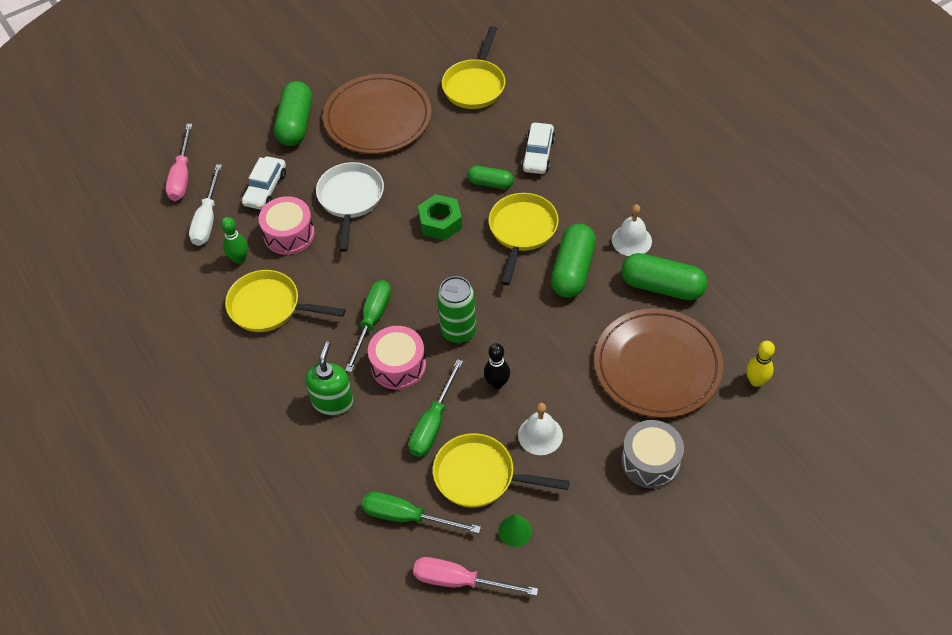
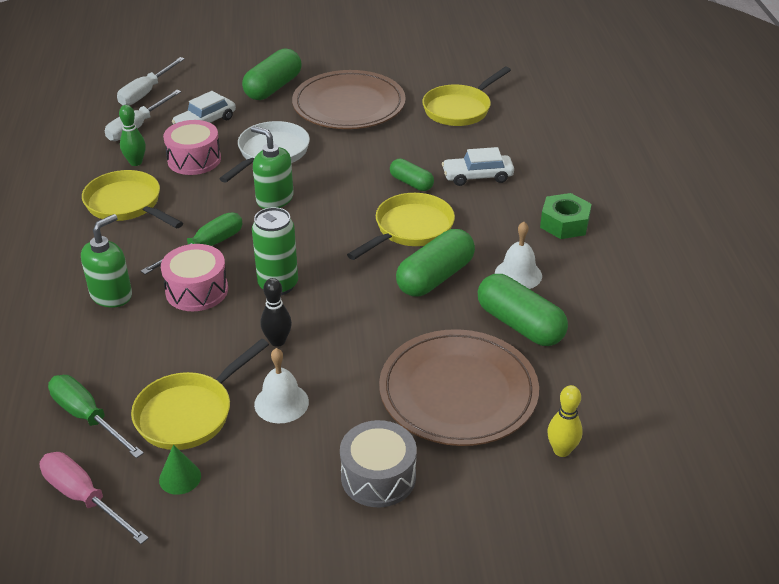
camera: 25 degrees right, 15 degrees down
(182, 176) = (146, 93): pink screwdriver -> white screwdriver
(391, 247) = (274, 199): none -> green soap dispenser
(433, 423) = (185, 349): green screwdriver -> none
(440, 222) = (337, 196): green nut -> green nut (564, 223)
(480, 476) = (189, 413): yellow pan -> yellow pan turned 90 degrees counterclockwise
(538, 154) = (477, 176): white car -> white car turned 45 degrees clockwise

